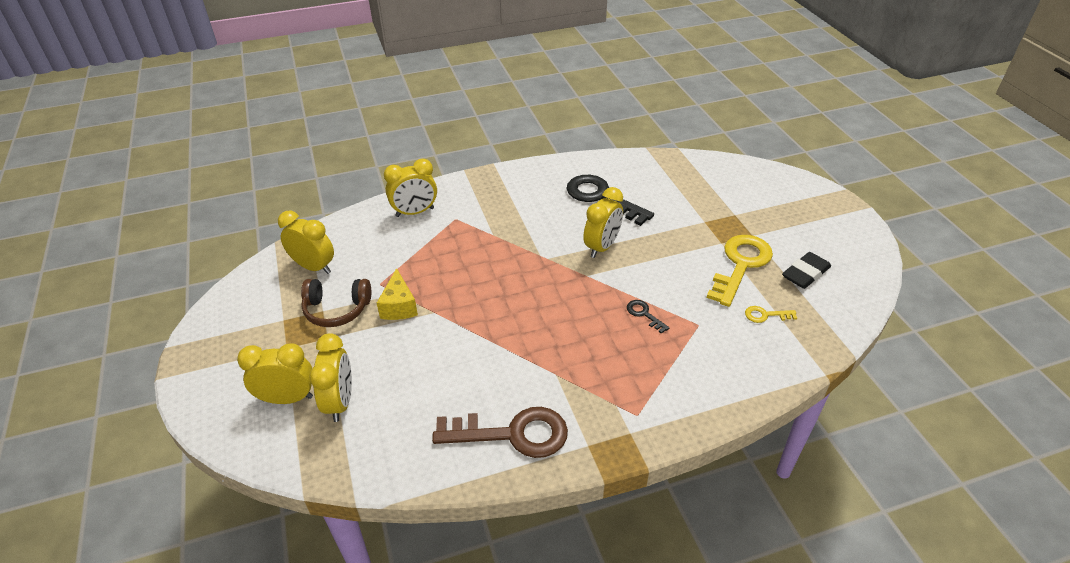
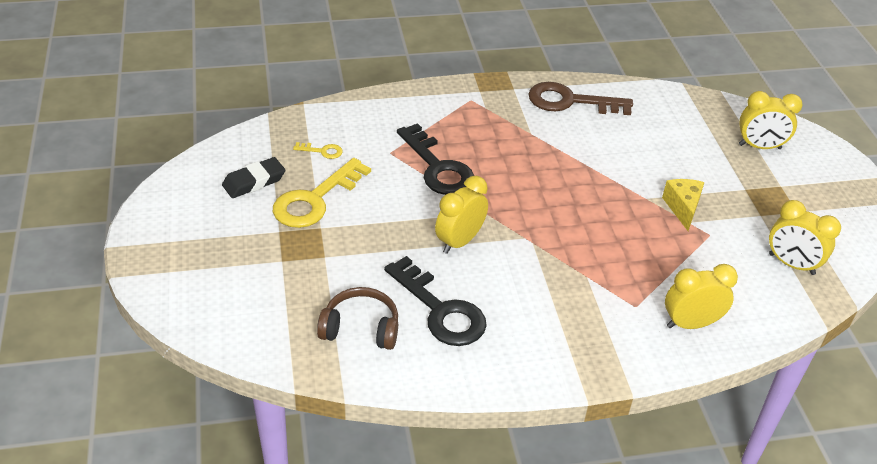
camera: 175 degrees left, 0 degrees up
(337, 309) = (746, 214): brown headphones -> brown headphones (361, 328)
(340, 402) = (713, 138): yellow clock -> none
(644, 314) = (438, 167): black key -> black key, size x2.28

